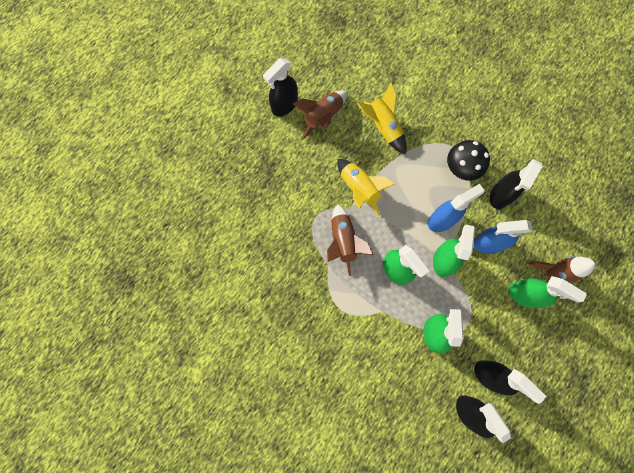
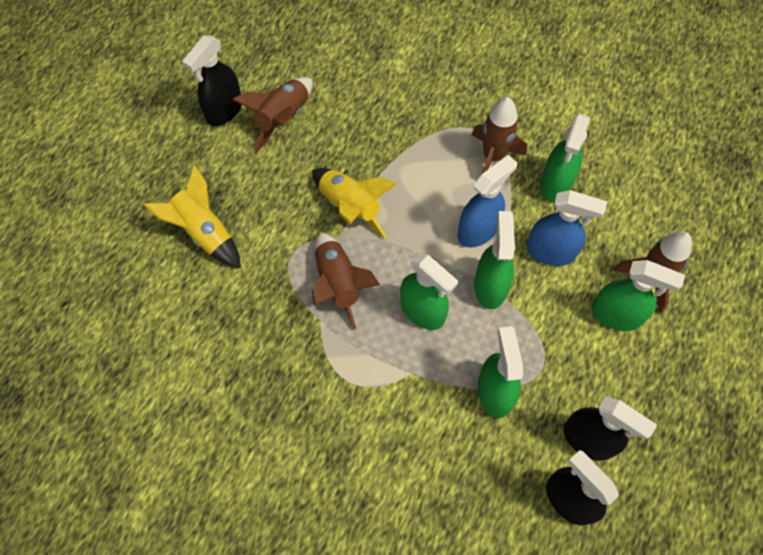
camera: 10 degrees left, 10 degrees down
(383, 127) = (371, 118): yellow rocket -> yellow rocket (204, 232)
(461, 168) = (493, 157): black mushroom -> brown rocket
(488, 243) = (551, 251): blue spray bottle -> blue spray bottle turned 150 degrees counterclockwise
(500, 195) = (555, 184): black spray bottle -> green spray bottle

